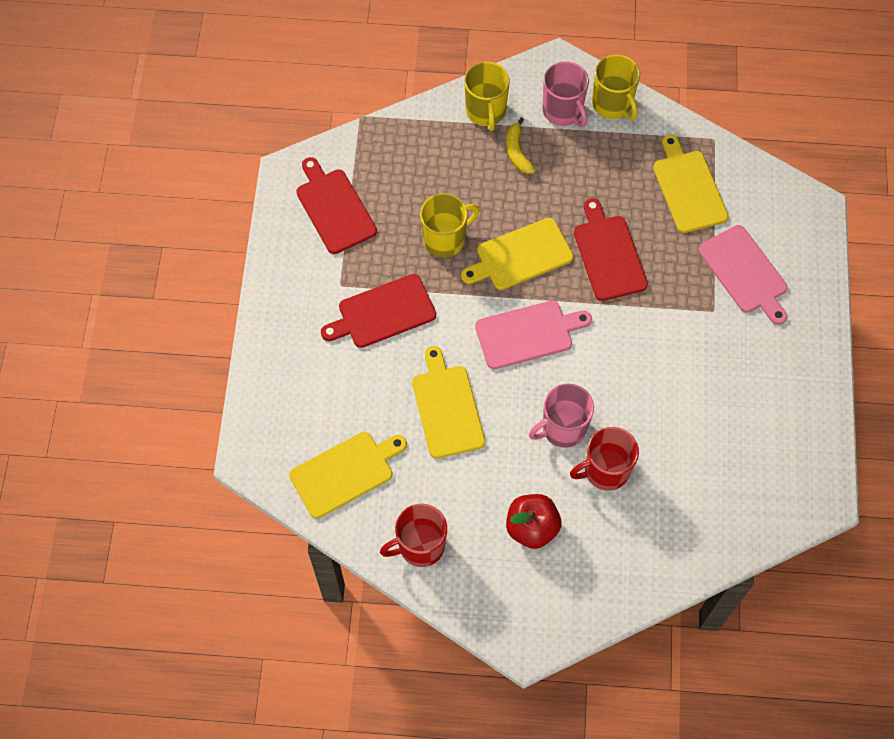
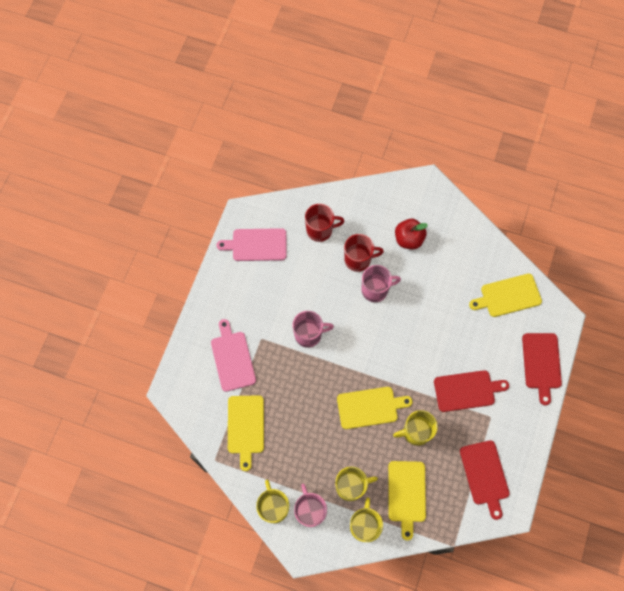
camera: 165 degrees left, 5 degrees up
(420, 546) = (473, 244): red mug -> red mug (320, 230)
(446, 407) = (440, 319): yellow cutting board -> yellow cutting board (407, 494)
(517, 152) = (351, 486): yellow banana -> yellow mug
(528, 333) = (379, 353): pink cutting board -> pink cutting board (256, 245)
(608, 254) = (313, 393): red cutting board -> red cutting board (541, 363)
(644, 334) = (309, 334): none -> pink mug

